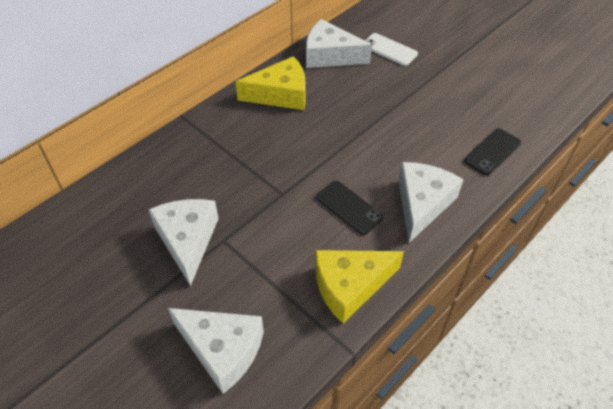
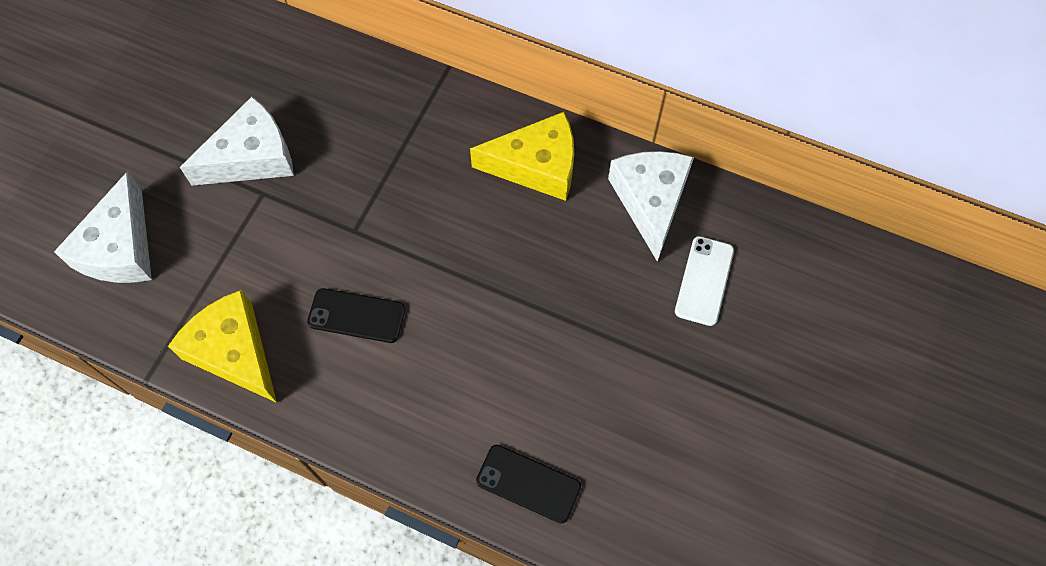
camera: 70 degrees right, 15 degrees up
(280, 94) = (536, 165): yellow cheese -> yellow cheese turned 60 degrees counterclockwise
(349, 207) = (356, 316): black phone -> black phone turned 75 degrees clockwise
(422, 204) = (391, 405): white cheese -> none

